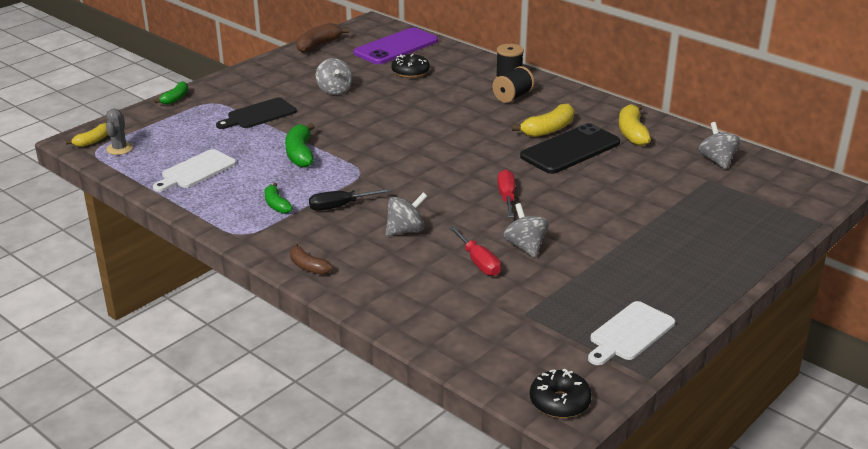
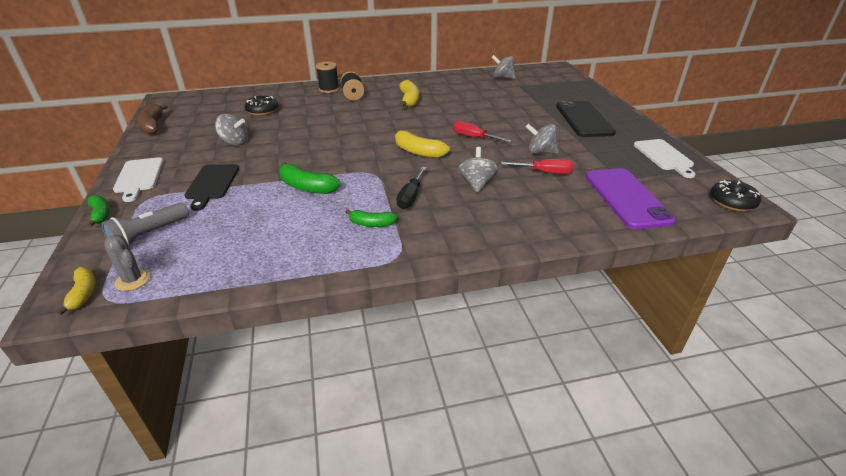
camera: 55 degrees left, 5 degrees up
(170, 127) = (149, 235): none -> grey flashlight
(196, 171) = (253, 246): white cutting board -> white cutting board (139, 177)
(308, 266) = (486, 240): brown banana -> none
(396, 47) = (217, 103): purple phone -> purple phone (627, 198)
(570, 150) = (441, 103): black phone -> black phone (583, 119)
(632, 133) = (446, 84): yellow banana -> yellow banana (418, 152)

